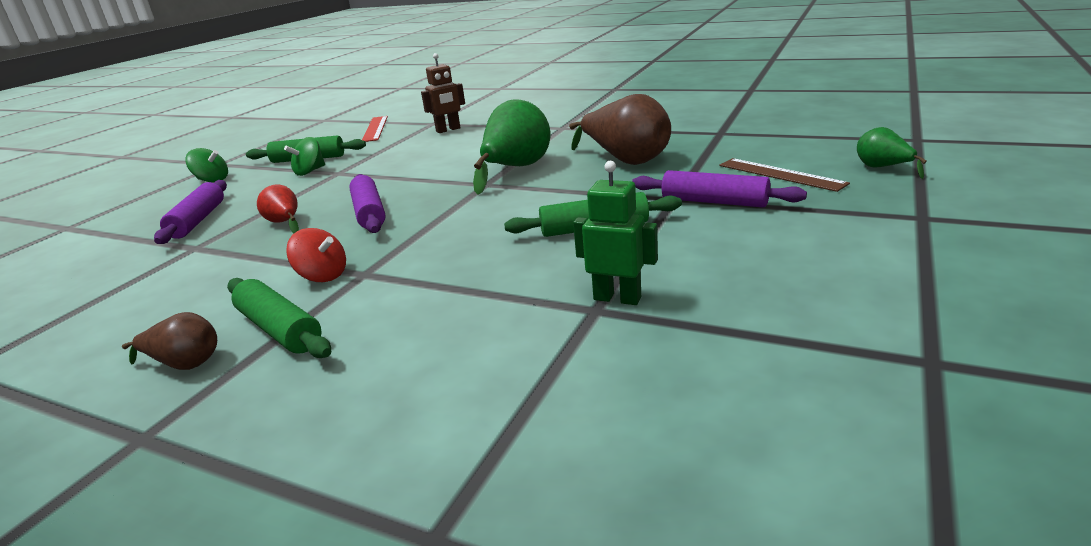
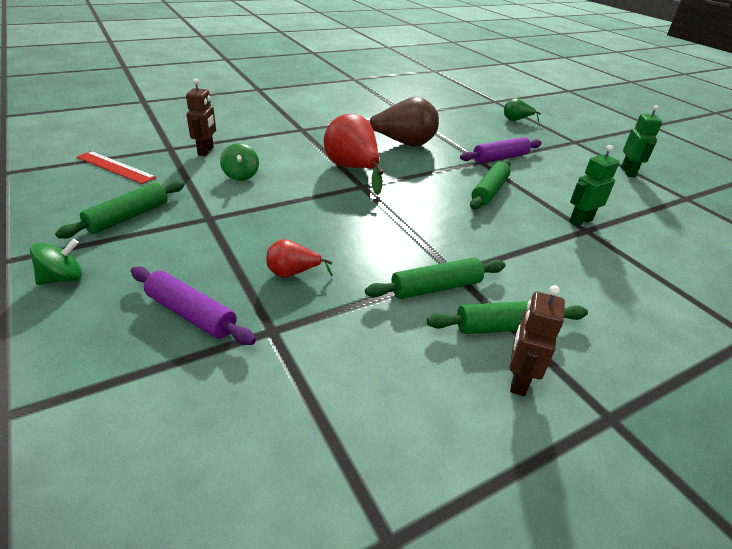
camera: 60 degrees left, 10 degrees up
(185, 364) = (518, 380): brown pear -> brown robot
(309, 171) = (172, 227): green spinning top -> green spinning top (241, 175)
(323, 276) = (436, 287): red spinning top -> green rolling pin
(369, 213) = (340, 236): purple rolling pin -> none
(515, 169) = (353, 169): green pear -> red pear
(780, 174) = (490, 134): brown ruler -> none
(909, 283) = (628, 172): none -> green robot

